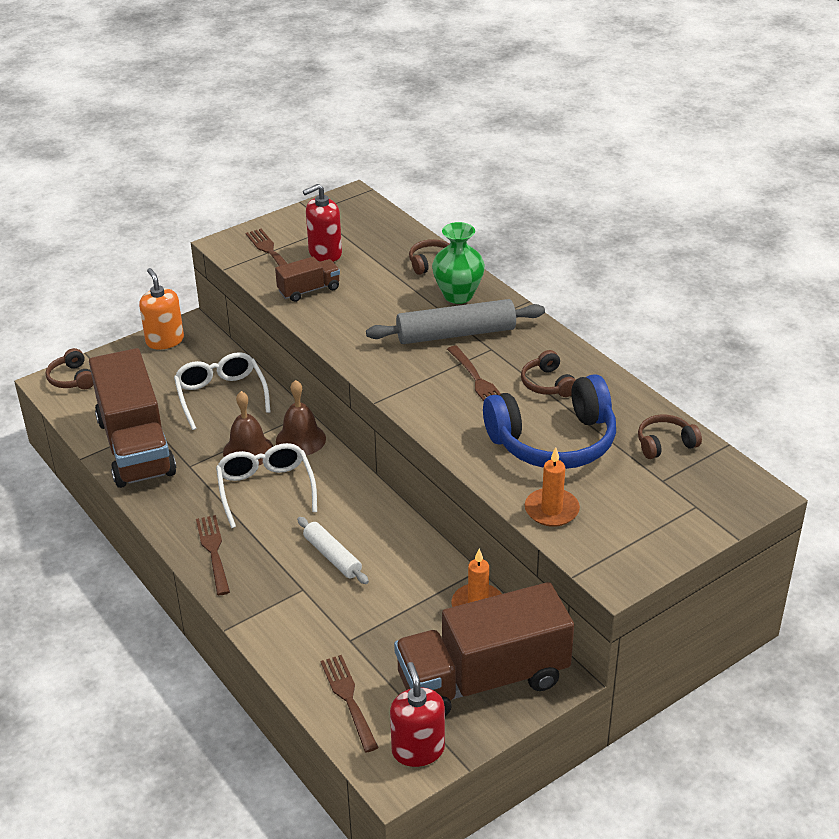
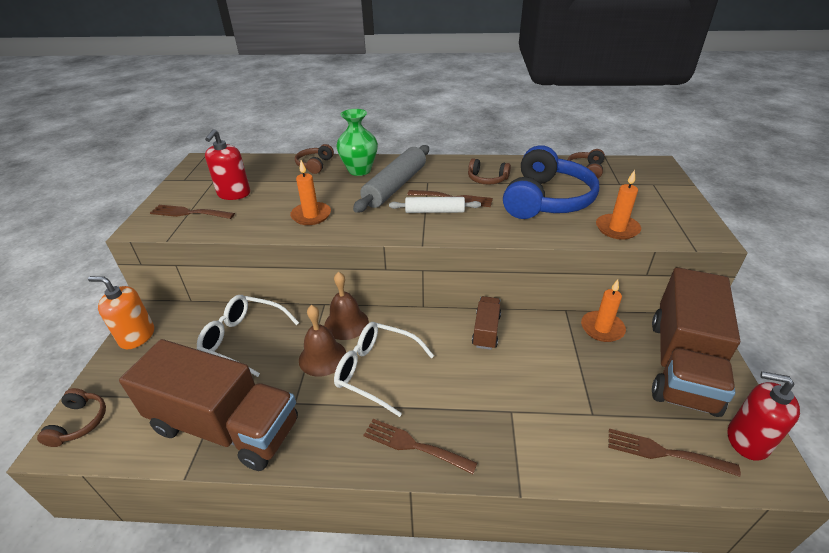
camera: 50 degrees left, 0 degrees up
(72, 378) = (79, 422): brown headphones -> brown headphones turned 105 degrees counterclockwise
(309, 290) = (259, 217): brown truck -> brown truck (486, 331)
(332, 556) = (489, 373): white rolling pin -> white rolling pin (434, 211)
(345, 316) = (311, 215): none -> orange candle

